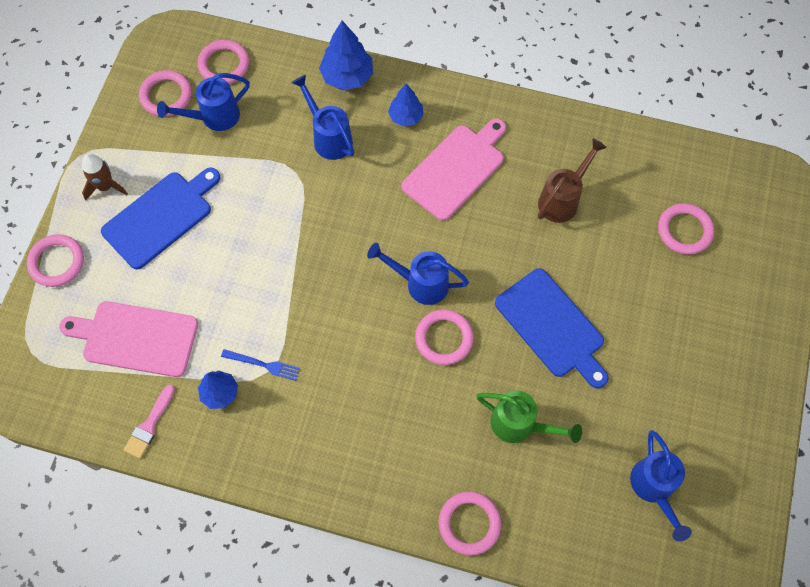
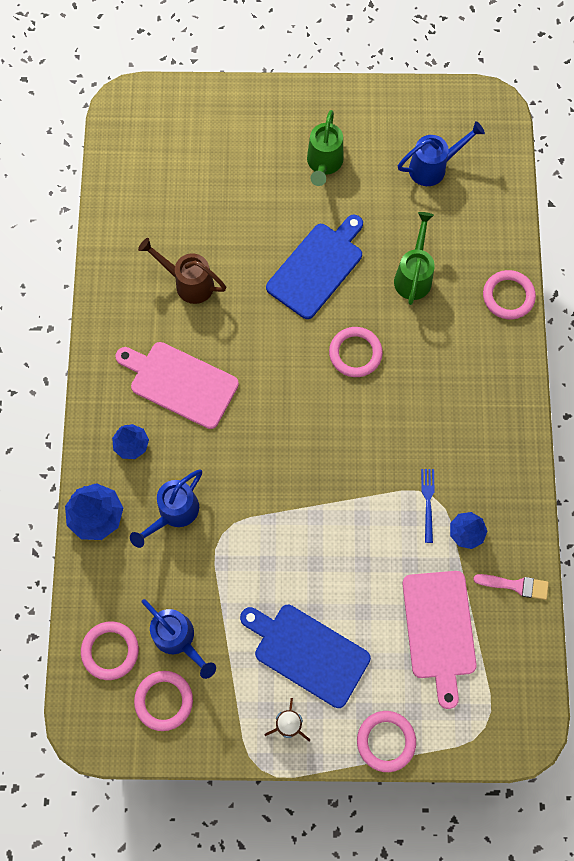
camera: 105 degrees left, 5 degrees up
(421, 283) = (308, 386): blue watering can -> none
(679, 366) = (324, 164): none -> green watering can
(684, 230) = (194, 178): pink ring -> none

